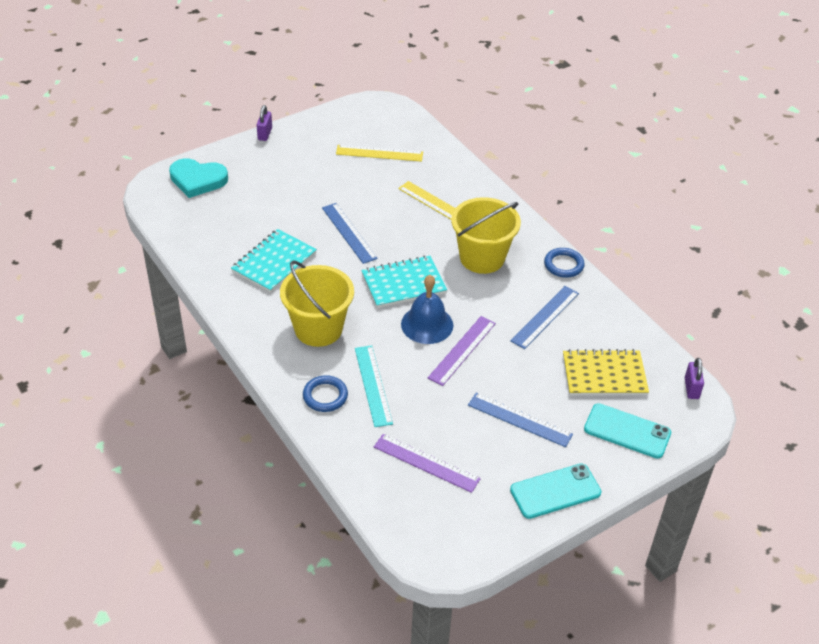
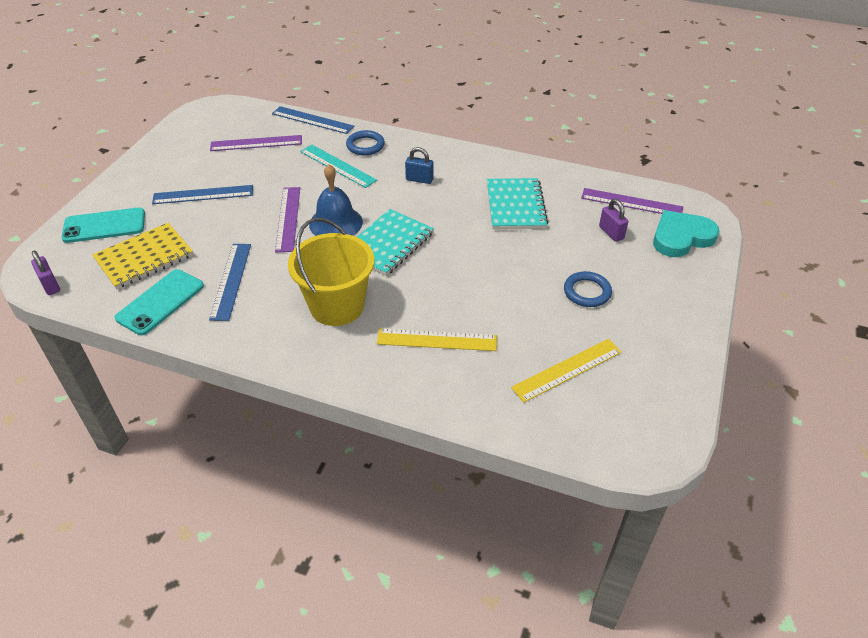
camera: 145 degrees right, 0 degrees up
(189, 219) = (631, 203): none -> purple ruler
(265, 134) = (707, 320): purple padlock -> purple padlock (611, 233)
(318, 329) = (419, 179): yellow bucket -> blue padlock
(349, 233) = (487, 263): blue ruler -> blue ruler (312, 120)
(555, 491) = (148, 167): turquoise phone -> turquoise phone (160, 302)
(563, 265) = (244, 344): blue ring -> blue ring (587, 292)

